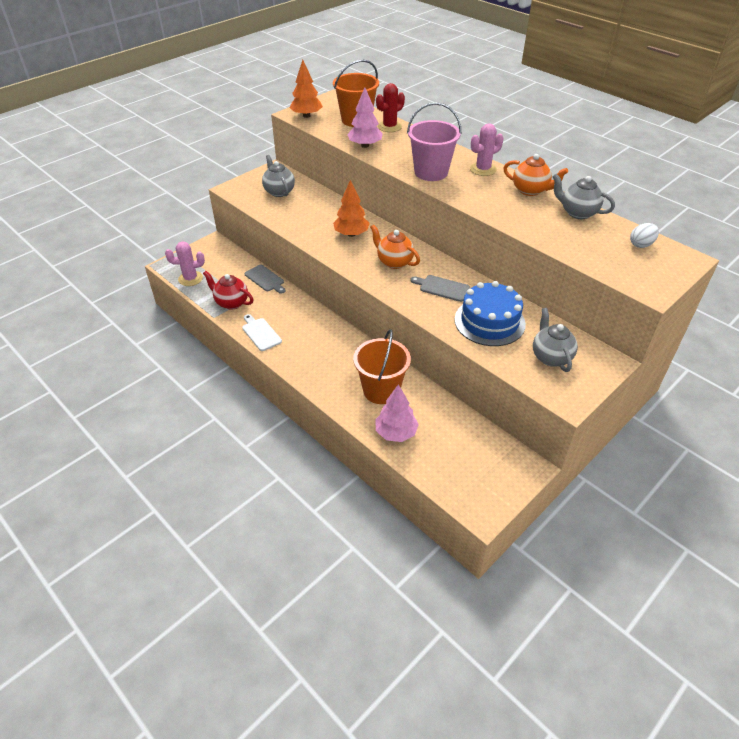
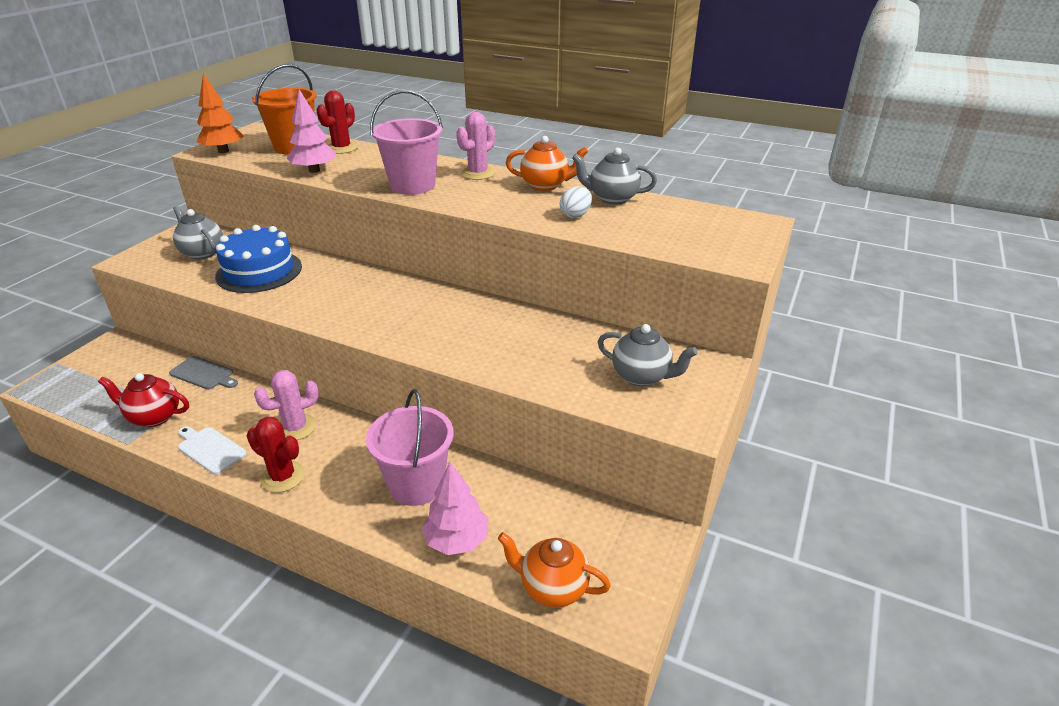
camera: 20 degrees left, 10 degrees down
(190, 278) = (81, 397): pink cactus -> pink cactus (296, 428)
(300, 363) = (283, 477): none -> red cactus
(351, 234) = (320, 284): orange tree -> none
(381, 390) = (417, 485): orange bucket -> pink bucket
(394, 262) = (391, 306): orange teapot -> orange teapot (552, 588)
(442, 288) = (467, 324): grey cutting board -> none
(489, 321) = (545, 351): blue cake -> blue cake (259, 271)
(551, 357) = (641, 376): grey teapot -> grey teapot turned 150 degrees clockwise
(641, 244) = (702, 217): white egg -> white egg (575, 215)

